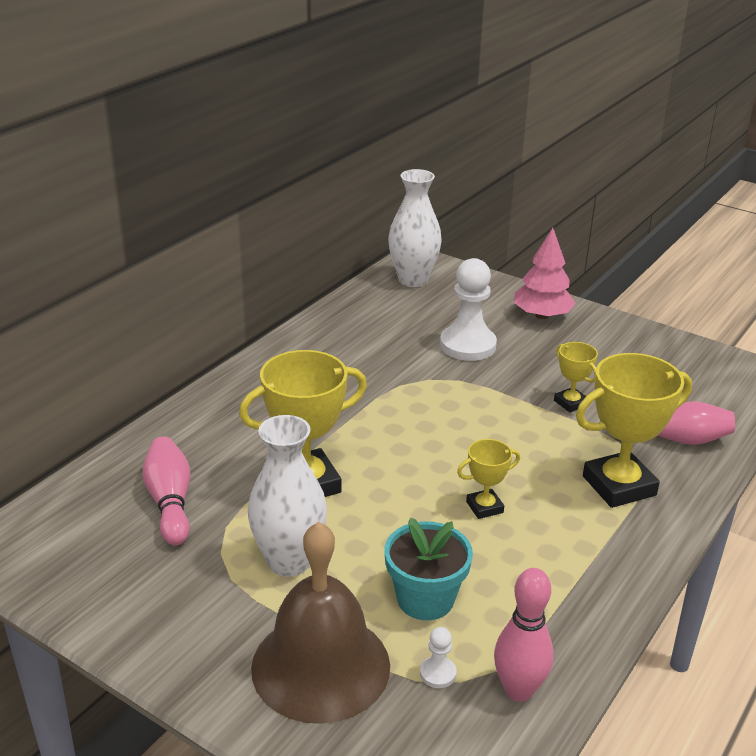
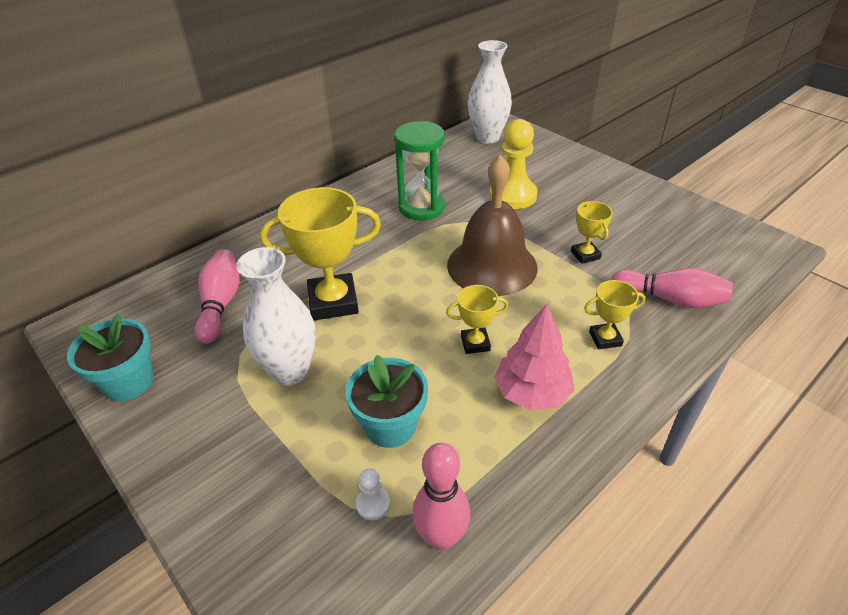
camera: 15 degrees right, 10 degrees up
(99, 598) = (129, 382): none -> turquoise flower pot
(320, 666) = (274, 477): brown bell -> brown bell (492, 265)
(366, 368) = (421, 207): none -> green hourglass
(468, 345) = (513, 195): white pawn -> yellow pawn
(542, 315) = (585, 175): pink tree -> pink tree (532, 392)
(619, 486) = (605, 339): yellow trophy -> yellow trophy, size x0.51

